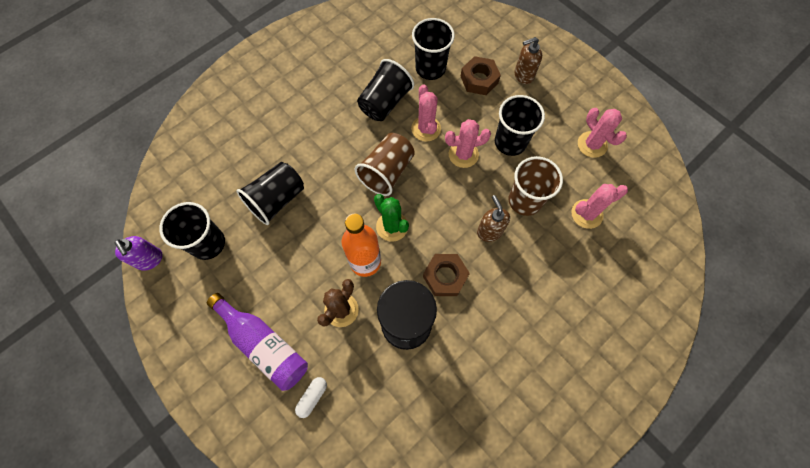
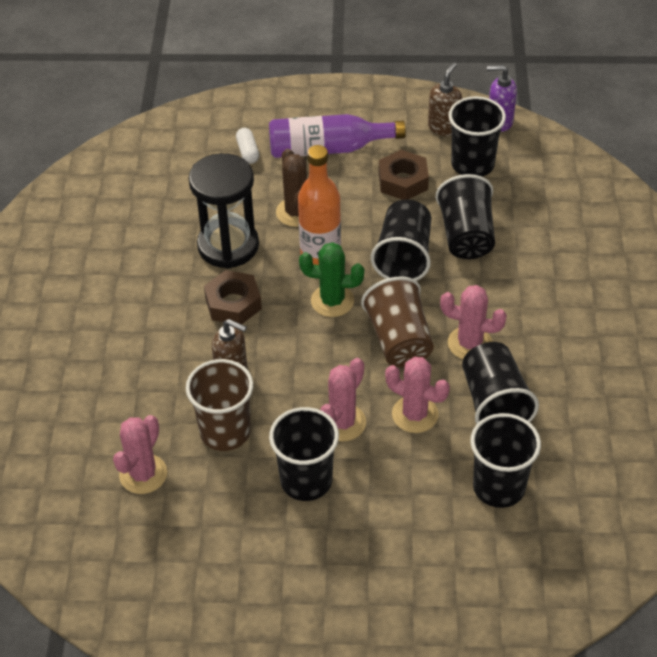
camera: 135 degrees right, 20 degrees down
(324, 218) = (403, 257): none -> black cup
(479, 80) = (426, 525): brown nut -> brown nut (403, 181)
(523, 75) = (380, 580): brown soap dispenser -> brown soap dispenser (444, 127)
(592, 144) = (207, 562): pink cactus -> pink cactus (469, 343)

